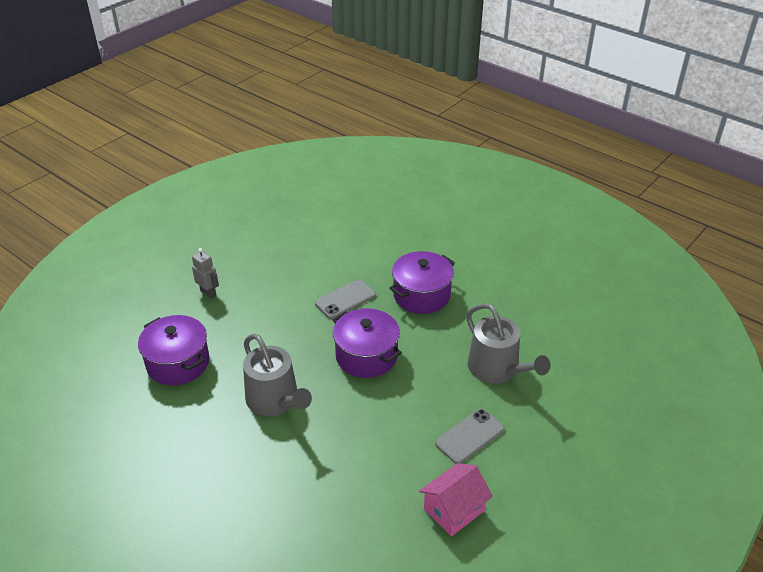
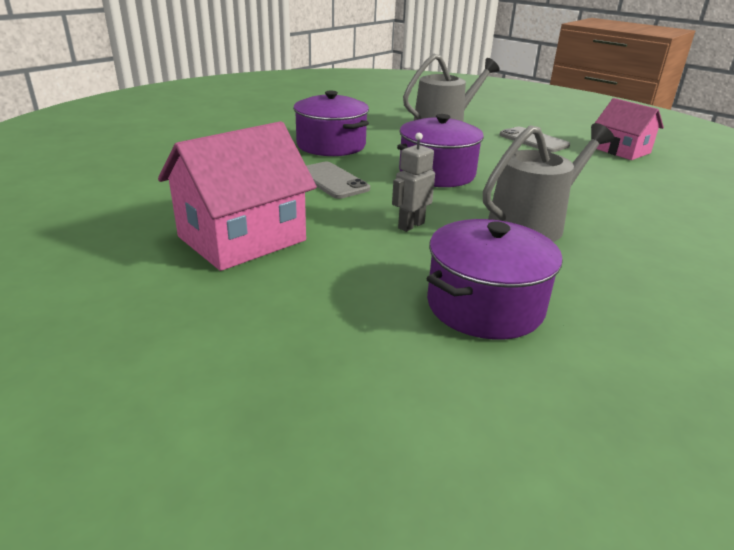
camera: 90 degrees left, 10 degrees down
(208, 293) = (295, 283): grey robot -> grey robot (411, 225)
(258, 270) = (242, 239): none -> pink house

